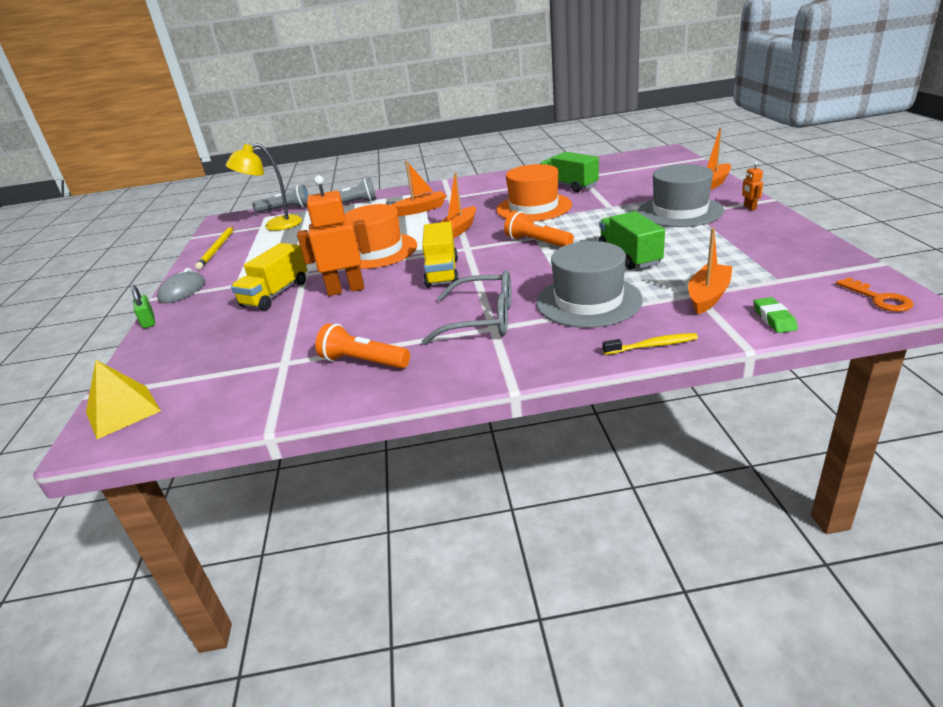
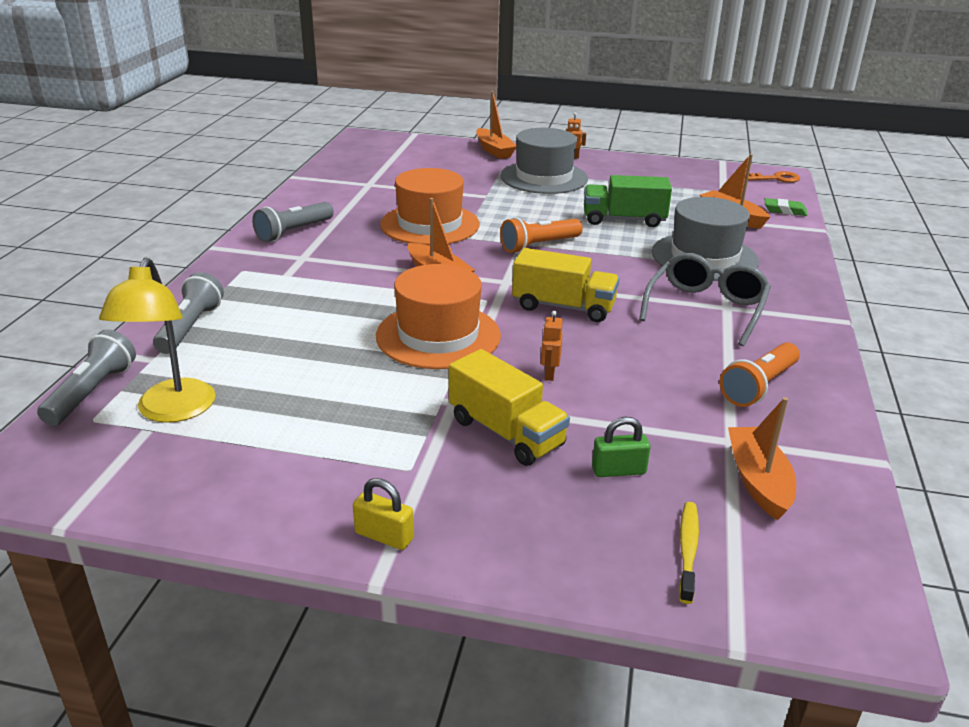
camera: 75 degrees left, 0 degrees up
(123, 411) = (803, 594): yellow pyramid -> none
(148, 321) = (489, 580): green padlock -> green padlock (618, 470)
(182, 291) = (384, 536): grey mouse -> yellow padlock
(217, 249) = (201, 488): yellow pencil -> none
(346, 289) = (549, 374): orange robot -> orange robot, size x0.43
(420, 210) = (319, 283): orange boat -> orange boat (758, 481)
(482, 185) = (294, 232): none -> grey flashlight
(568, 185) = (388, 195): green truck -> none
(652, 346) = (802, 255): yellow toothbrush -> yellow toothbrush (688, 550)

